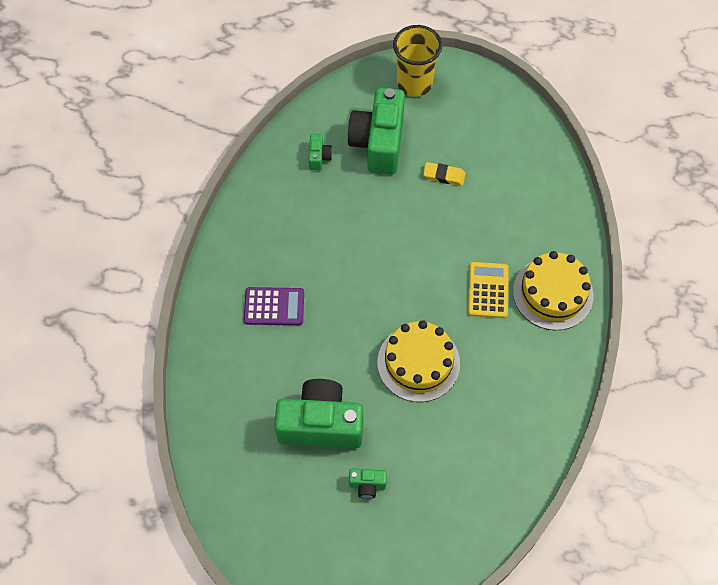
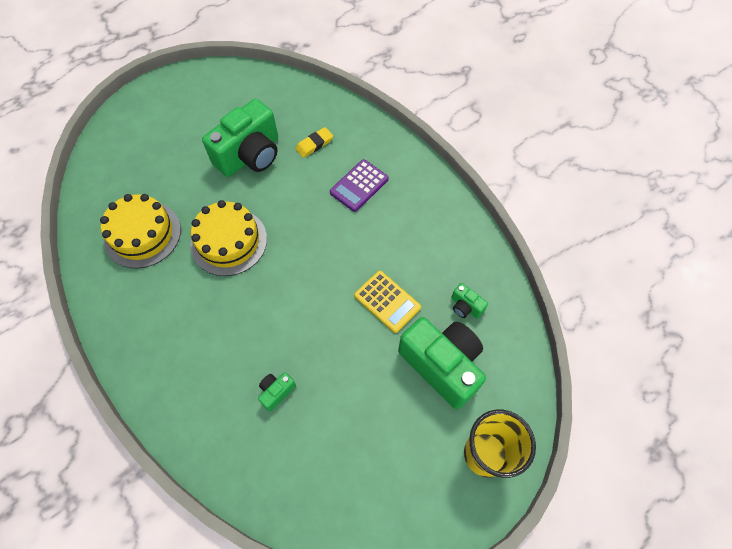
camera: 130 degrees right, 0 degrees up
(367, 485) = (186, 152): green camera -> green camera (276, 392)
(444, 175) = (363, 393): yellow eraser -> yellow eraser (314, 144)
(488, 290) = (231, 336): yellow calculator -> yellow calculator (387, 301)
(553, 293) = (179, 384): yellow cake -> yellow cake (142, 234)

